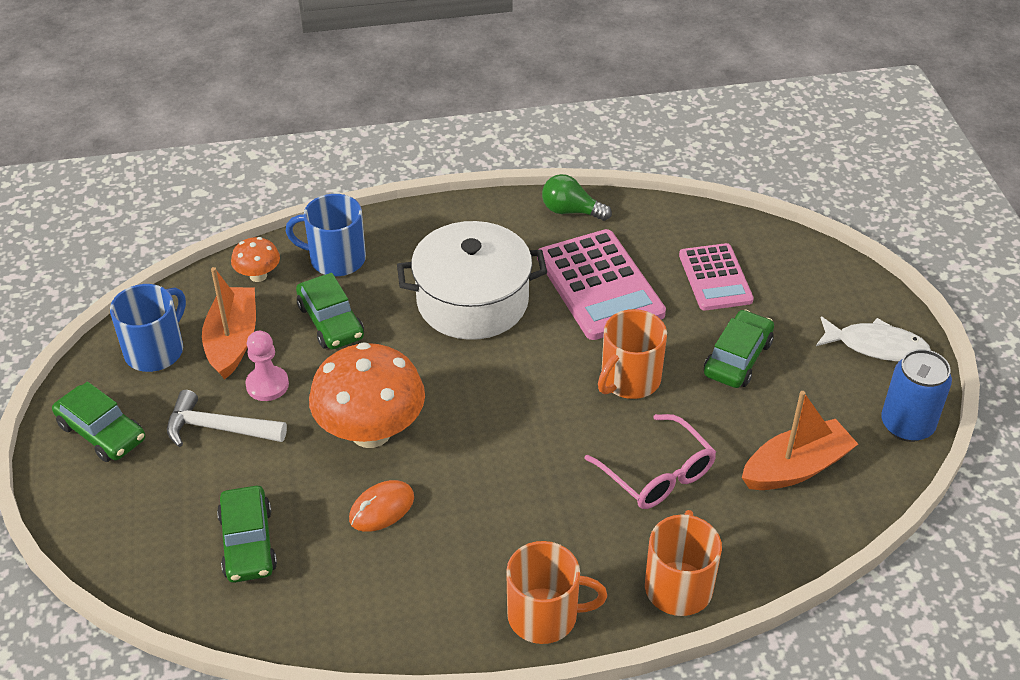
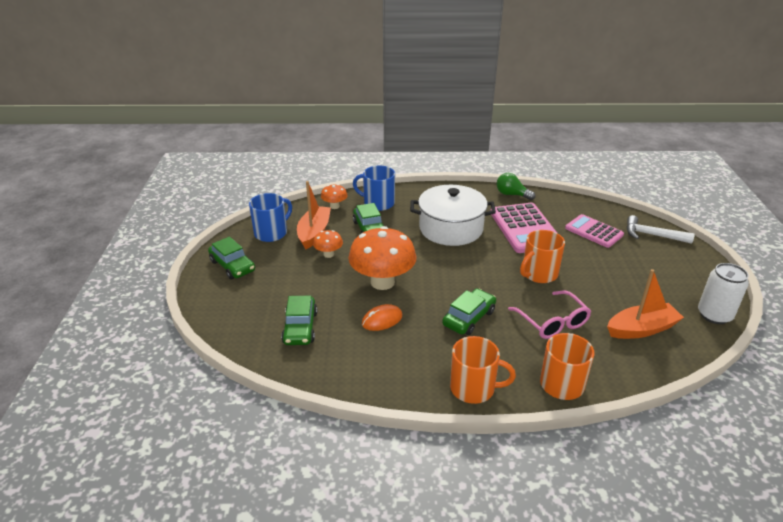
camera: 10 degrees right, 10 degrees down
(218, 428) = (297, 271): white hammer -> white hammer (652, 235)
(267, 385) = (328, 254): pink pawn -> orange mushroom
(715, 278) = (594, 231): pink calculator -> pink calculator turned 135 degrees clockwise
(737, 358) = (606, 270): green car -> green car (469, 318)
(876, 346) = (693, 273): white fish -> none
(907, 425) = (714, 315): blue can -> white can

